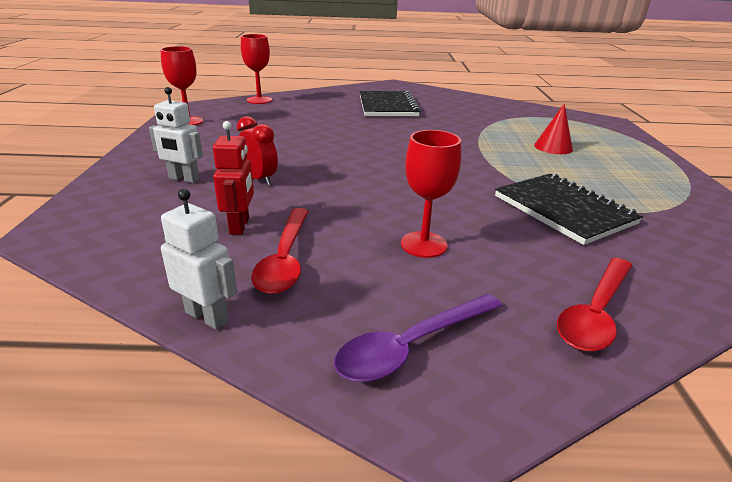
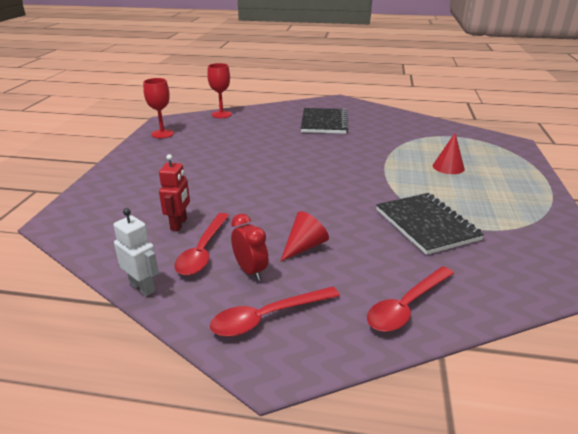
camera: 10 degrees right, 0 degrees up
(184, 179) = (149, 184): white robot -> none
(259, 179) = (202, 187): red clock -> red clock (250, 271)
(412, 346) = (267, 317): purple spoon -> red spoon
(423, 244) = (304, 246): red goblet -> red cone

